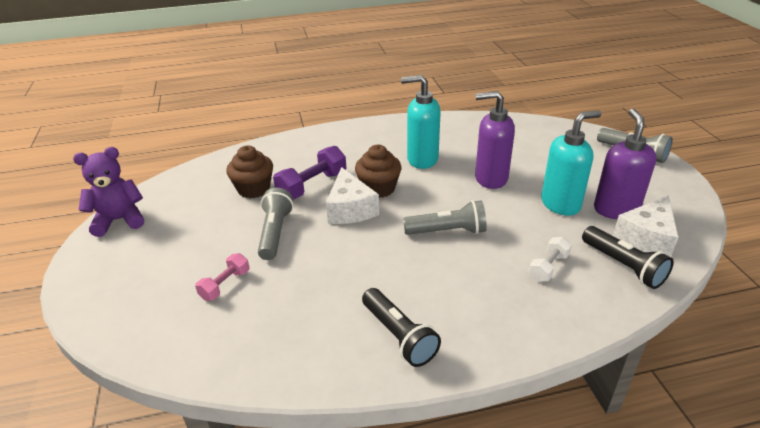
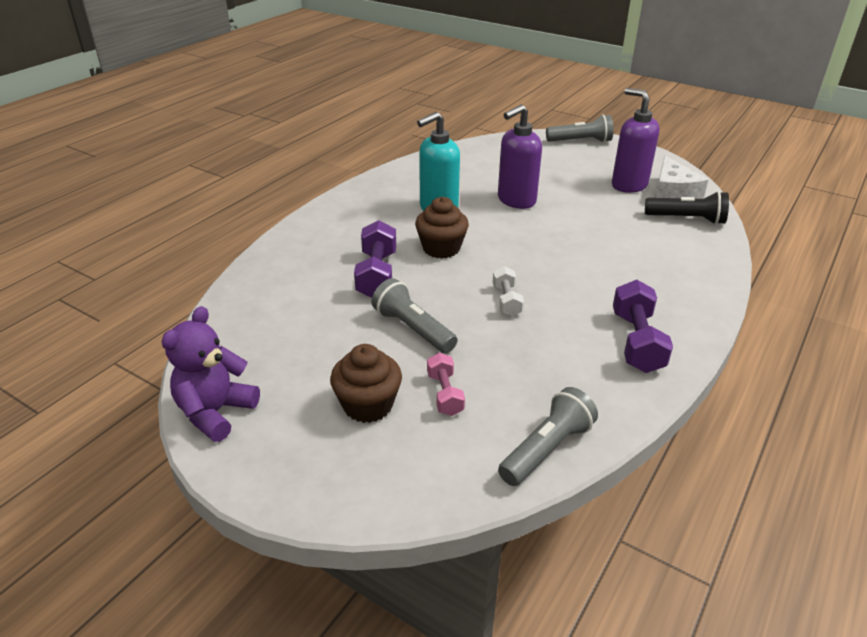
camera: 45 degrees left, 0 degrees up
(254, 189) = (321, 305): brown cupcake -> brown cupcake (368, 405)
(350, 209) = (446, 276): white cheese -> none
(398, 336) = (636, 342): black flashlight -> purple dumbbell
(447, 231) = (549, 254): grey flashlight -> grey flashlight (547, 449)
(548, 267) = (649, 243): white dumbbell -> white dumbbell (506, 301)
(561, 204) = (591, 197): turquoise soap dispenser -> none

